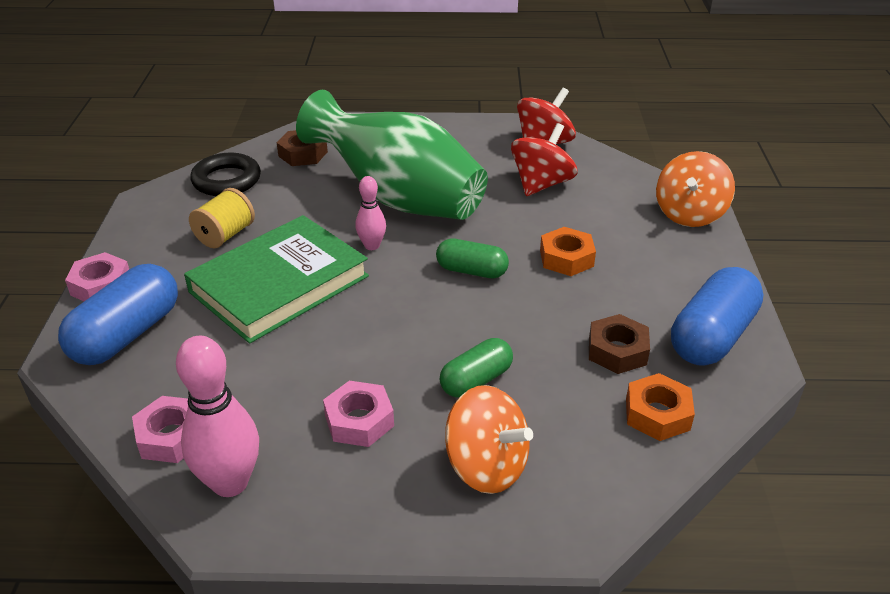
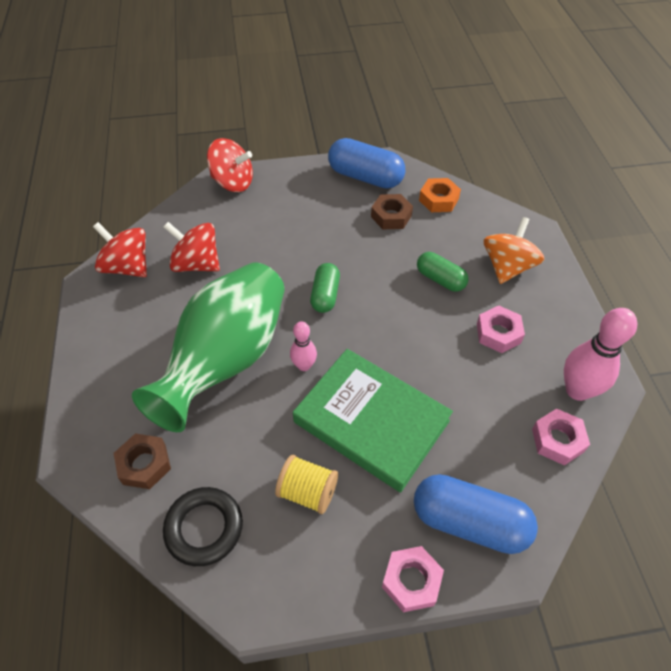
camera: 100 degrees left, 15 degrees up
(566, 258) = (298, 244): orange nut -> none
(689, 214) = (233, 182): orange spinning top -> red spinning top

